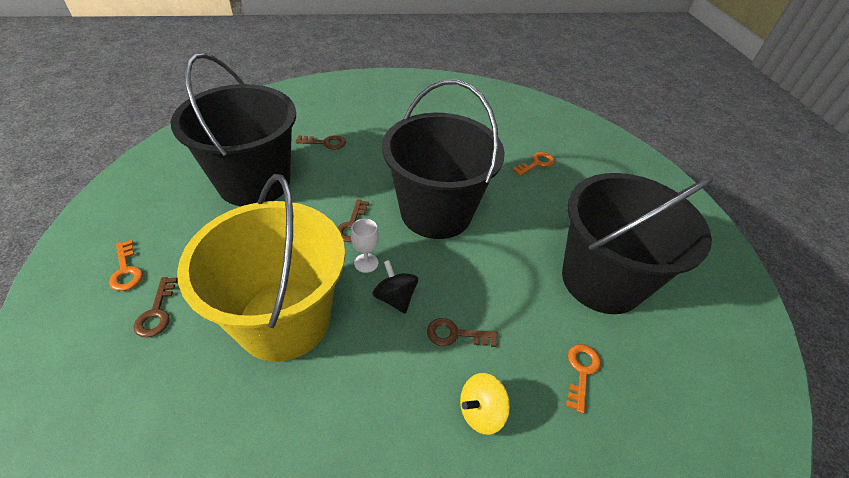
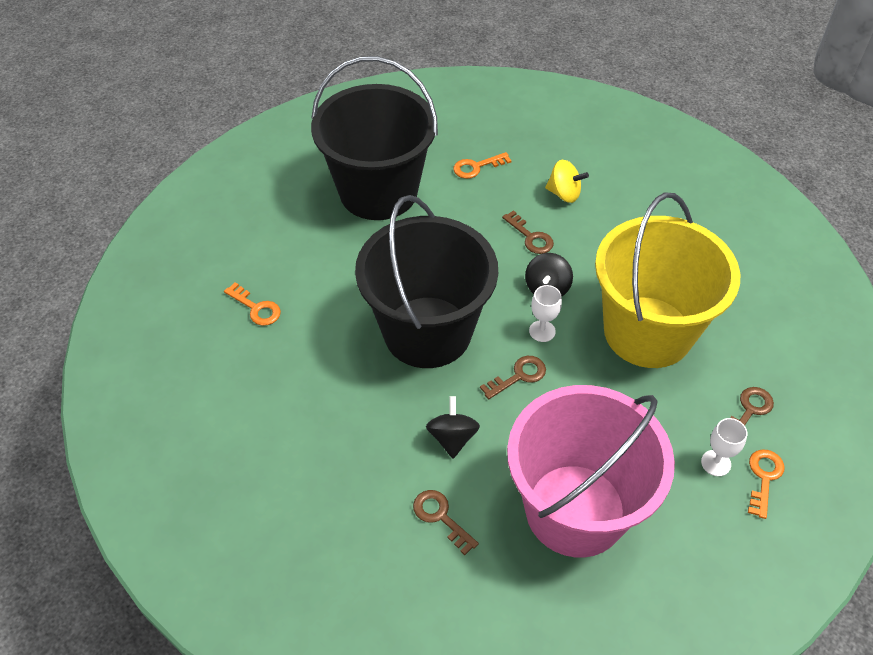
camera: 130 degrees left, 5 degrees up
(171, 258) = (716, 463): none -> white goblet
(254, 182) = (575, 510): black bucket -> pink bucket
(356, 173) = (452, 438): none -> black spinning top
(536, 163) = (256, 308): orange key -> orange key turned 150 degrees counterclockwise

